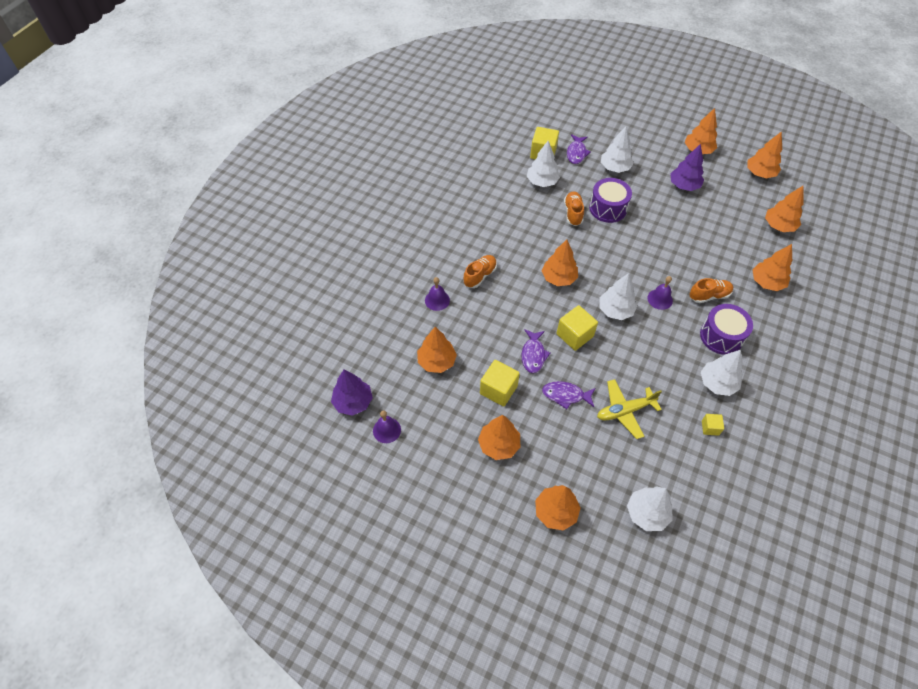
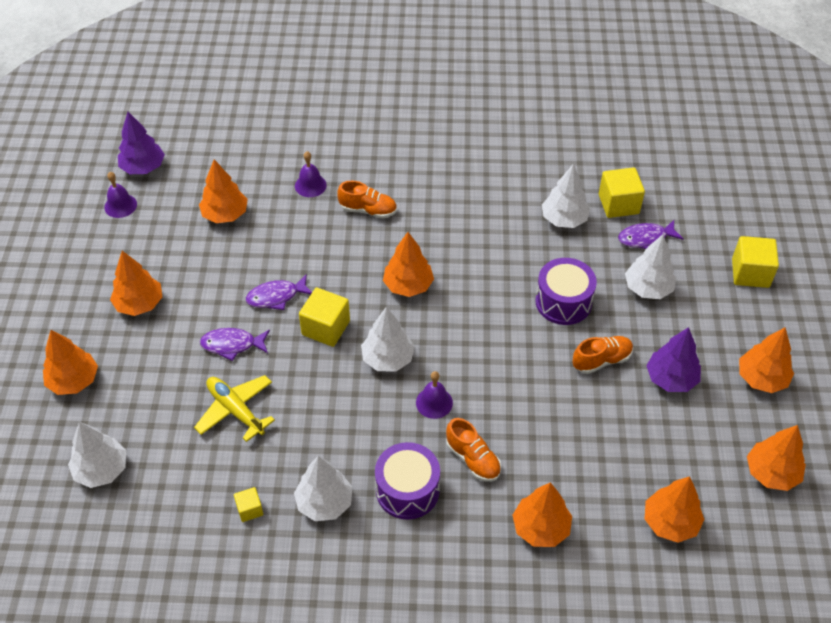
camera: 65 degrees right, 5 degrees down
(498, 390) = (212, 280): yellow cube -> yellow cube (750, 273)
(565, 395) = (232, 345): purple fish -> purple fish turned 75 degrees counterclockwise
(573, 213) = (529, 267): orange shoe -> orange shoe (601, 360)

